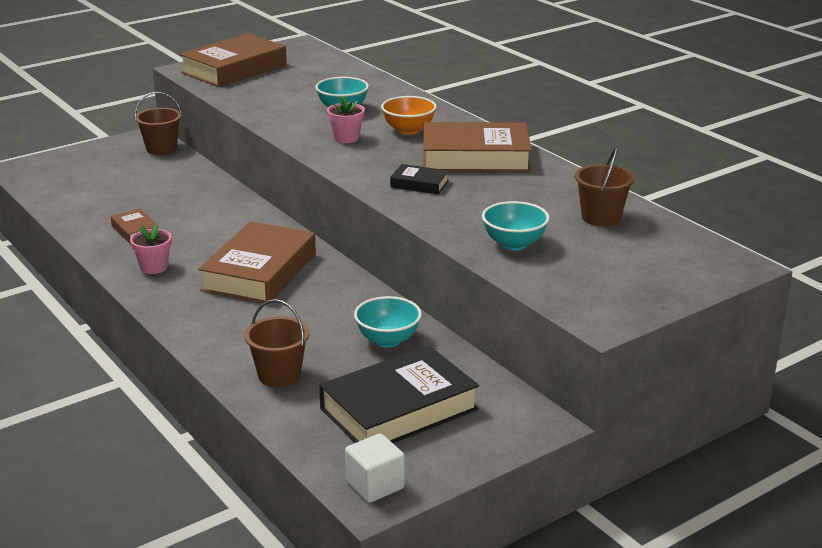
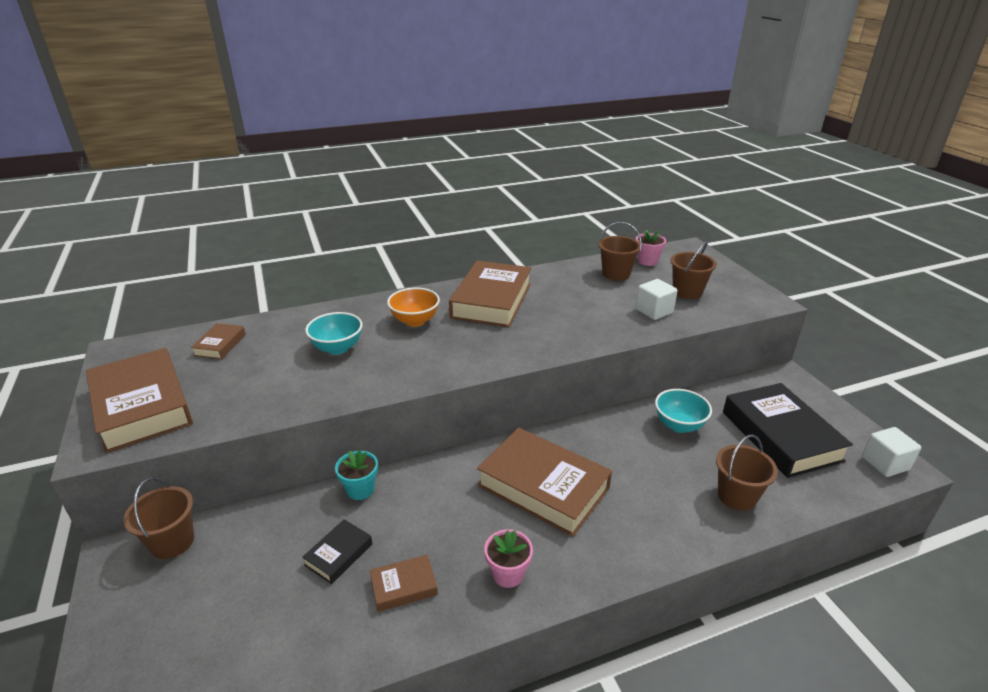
camera: 75 degrees left, 5 degrees up
(231, 197) = (360, 489): none -> turquoise flower pot
(325, 71) = (220, 345): none -> brown book
(346, 138) = (412, 355): pink flower pot -> pink flower pot (647, 261)
(419, 184) = (534, 333): black book -> black book (339, 554)
(514, 244) = (654, 311): turquoise bowl -> white cube
(585, 264) = (687, 292): none -> brown bucket

